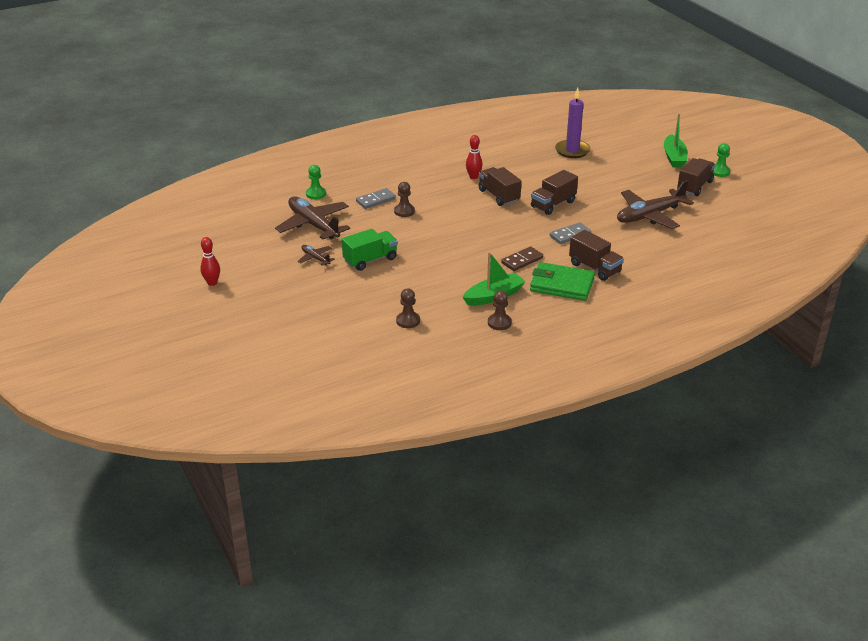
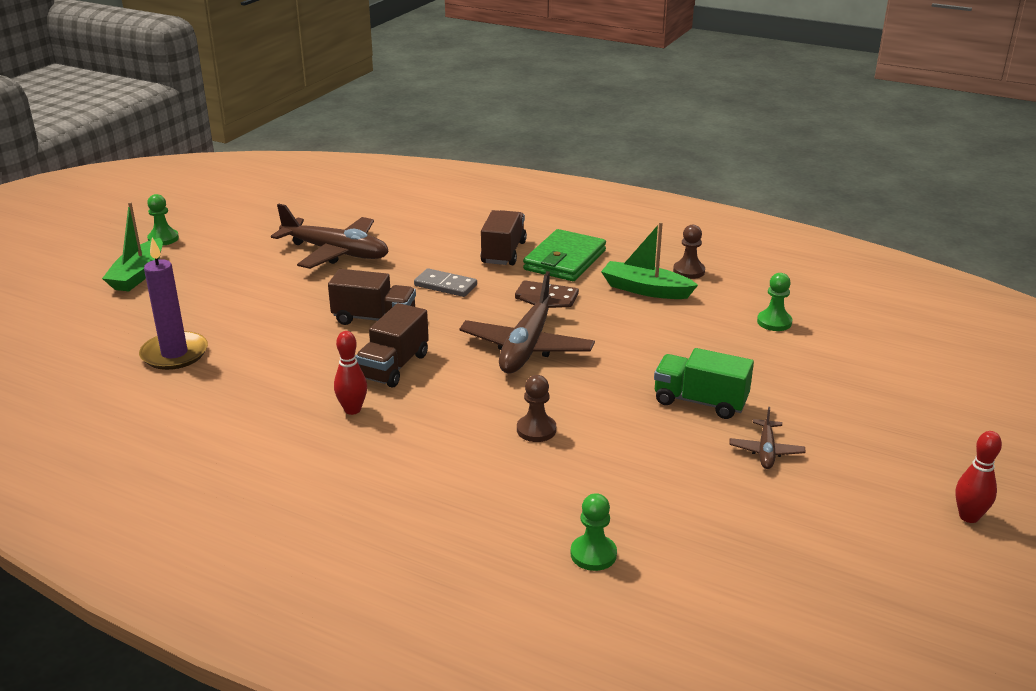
camera: 125 degrees left, 5 degrees down
(313, 225) = (688, 501): brown plane -> brown plane (527, 346)
(375, 200) = (535, 474): grey domino -> none
(408, 321) = (774, 322): brown pawn -> green pawn
(562, 285) = (565, 260): green wallet -> green wallet turned 45 degrees clockwise
(674, 157) = (138, 275): green boat -> green boat turned 135 degrees clockwise
(694, 186) = (224, 244): brown truck -> none

